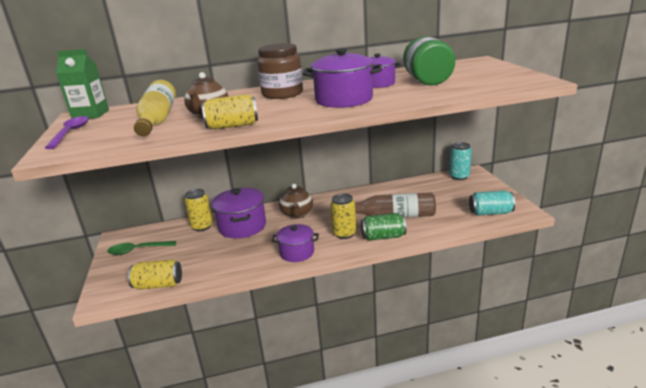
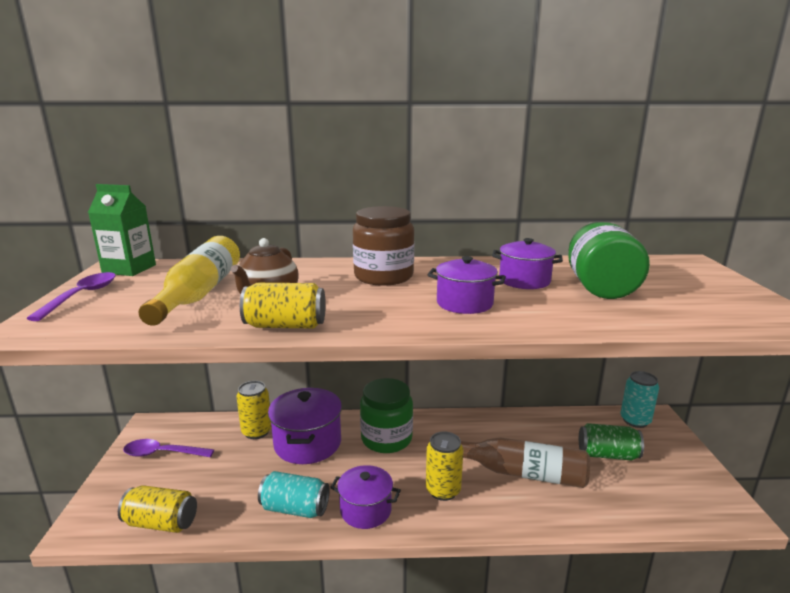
camera: 10 degrees right, 5 degrees down
(137, 250) = (162, 453): green spoon -> purple spoon
(297, 214) = (386, 438): brown teapot -> green jar
(344, 100) = (464, 303): purple pot -> purple pot, size x0.65
(383, 237) = (499, 510): green can -> green can (607, 455)
(490, 213) = (677, 501): turquoise can -> turquoise can (295, 508)

